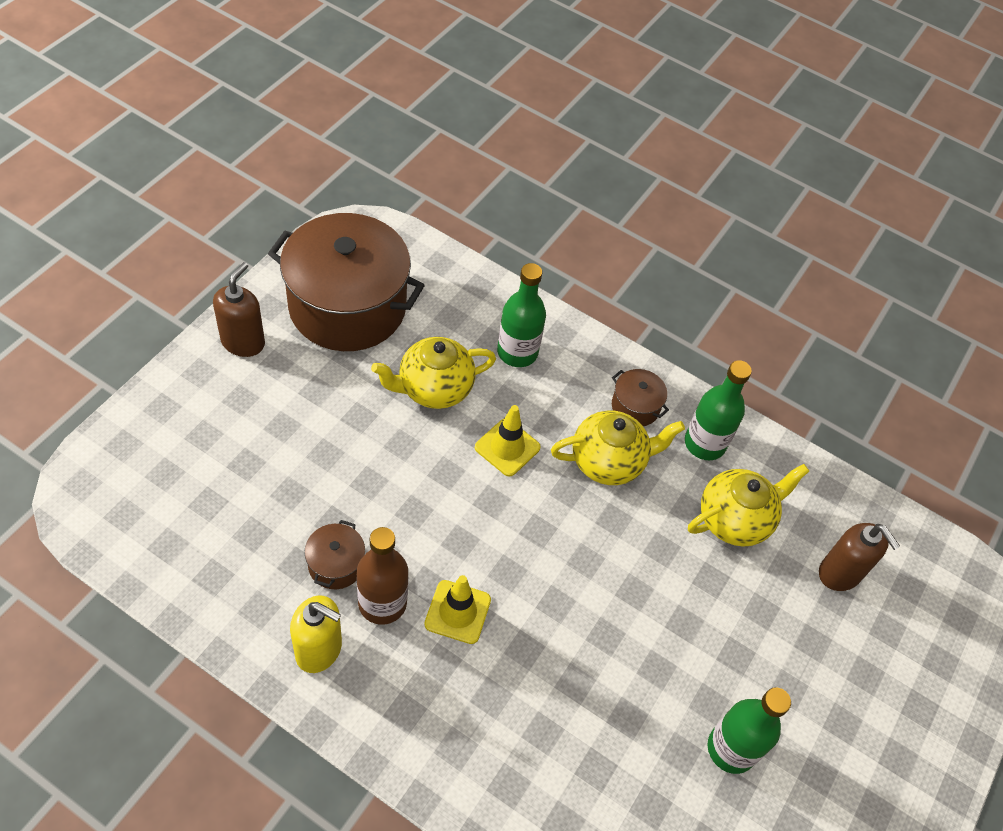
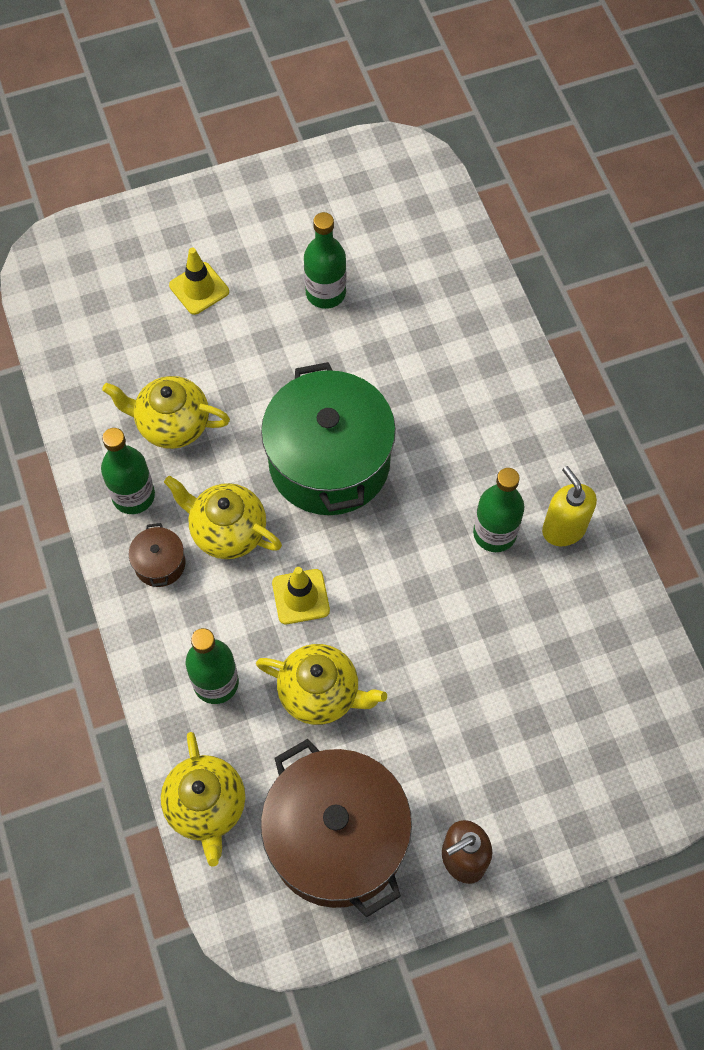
camera: 135 degrees left, 10 degrees up
(336, 564) = (511, 585): brown pot -> none
(382, 603) = (494, 533): brown bottle -> green bottle
(455, 277) = (206, 807): none -> yellow teapot
(457, 612) = (442, 492): yellow traffic cone -> yellow traffic cone (199, 288)
(579, 573) = (329, 462): none -> green pot
(839, 573) = (135, 341): brown soap dispenser -> none

